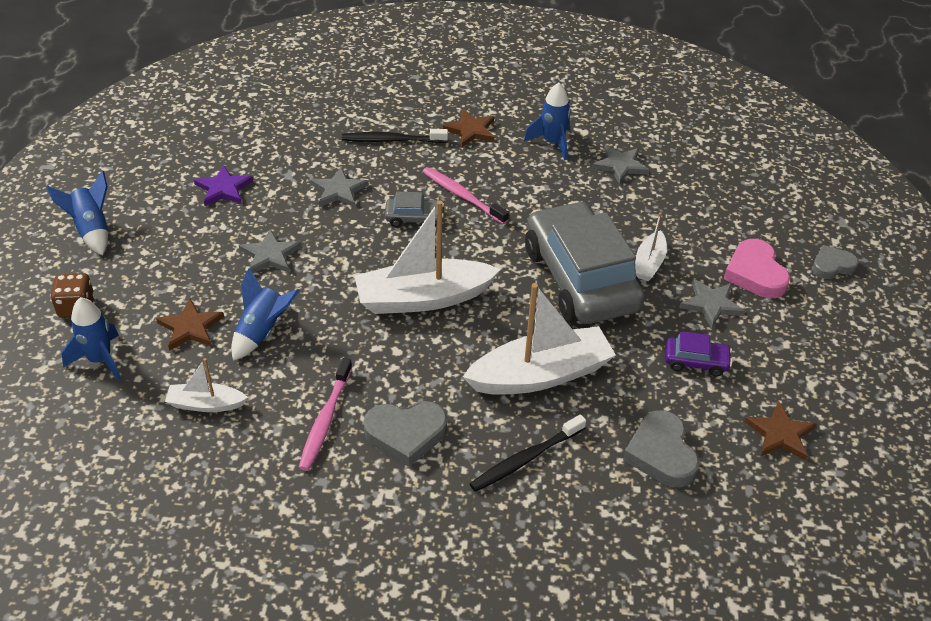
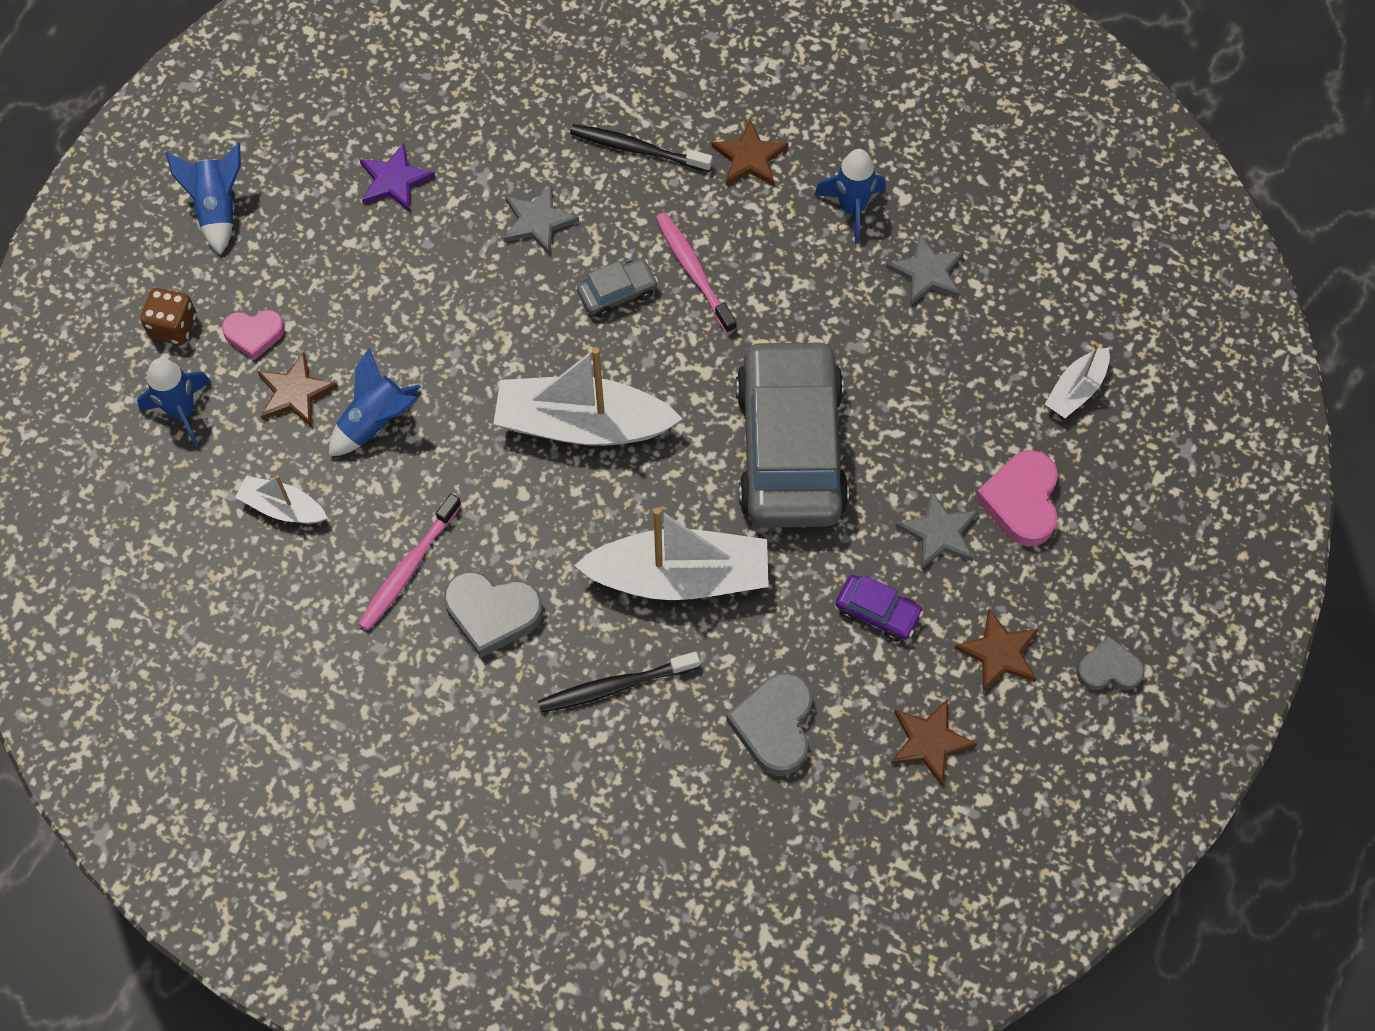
camera: 20 degrees right, 20 degrees up
(145, 298) = (254, 334): none -> pink heart
(270, 255) = (419, 306): grey star -> none
(414, 218) = (617, 293): grey car -> grey car turned 45 degrees counterclockwise
(649, 263) = (889, 447): white boat -> white boat (1076, 390)
(795, 365) = (999, 653): none -> brown star
(832, 266) = (1131, 516): grey heart -> grey heart (1108, 669)

